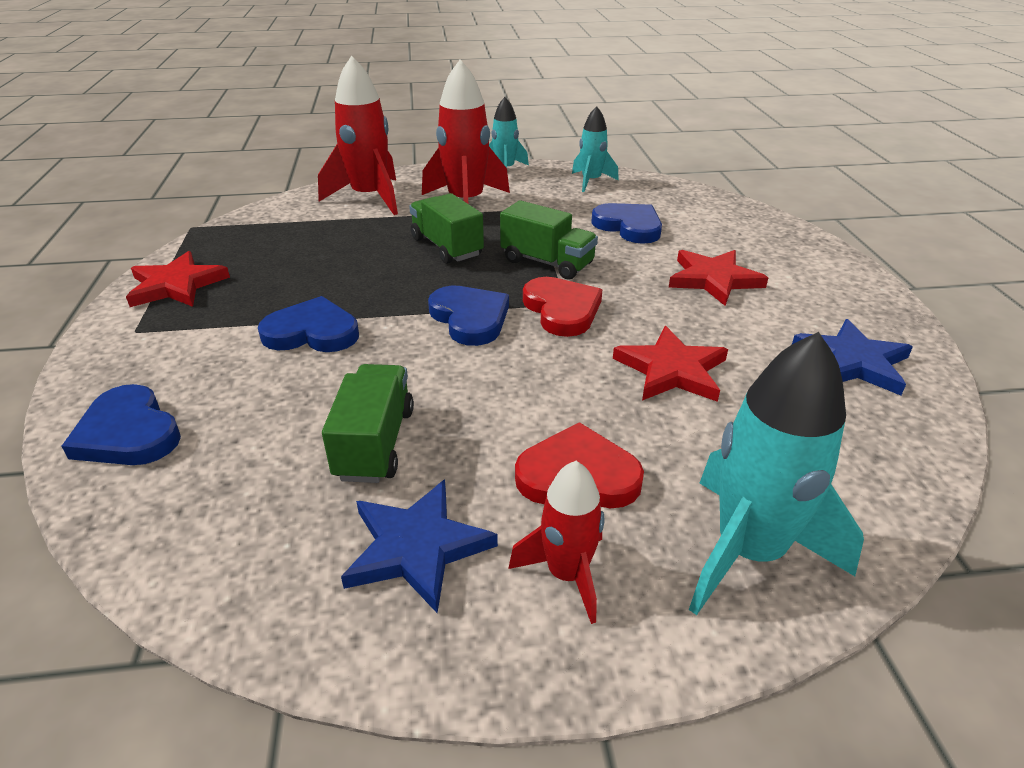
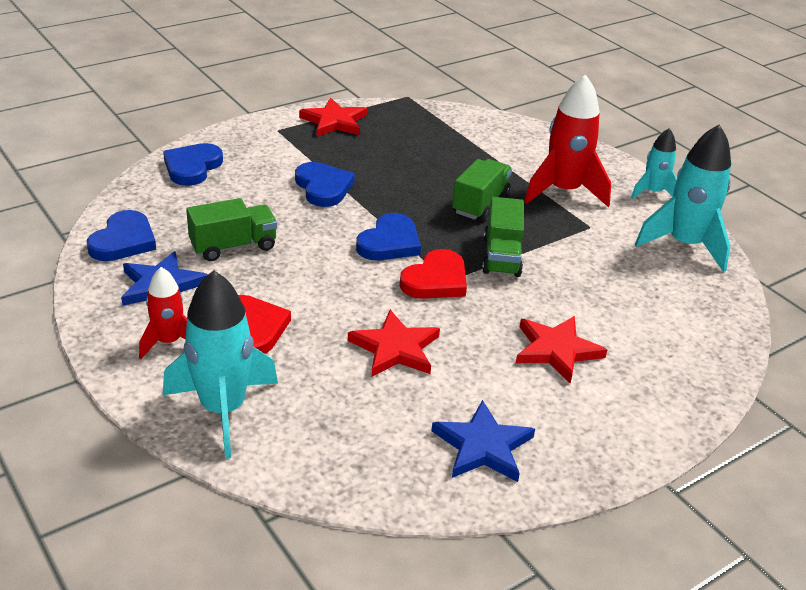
camera: 60 degrees right, 0 degrees up
(370, 198) = (524, 146): red rocket -> none
(591, 181) = (684, 245): turquoise rocket -> turquoise rocket, size x1.73
(629, 226) = (611, 285): blue heart -> blue heart (123, 241)

